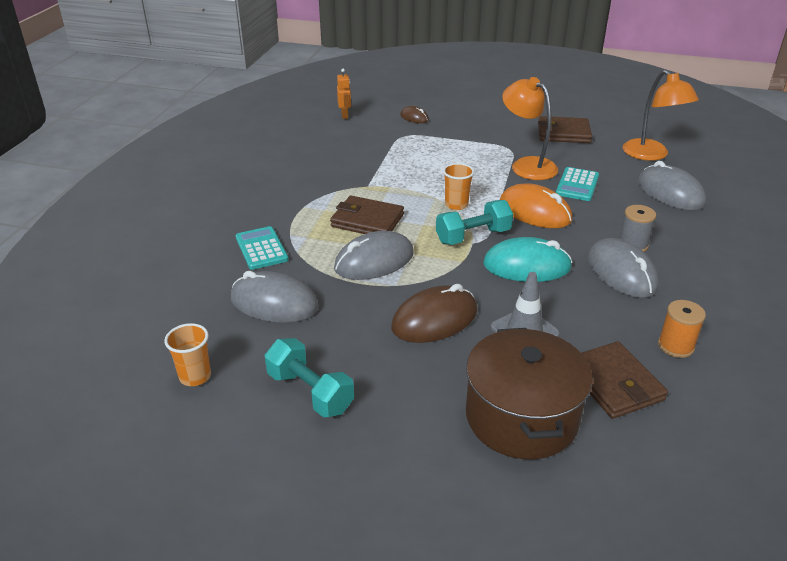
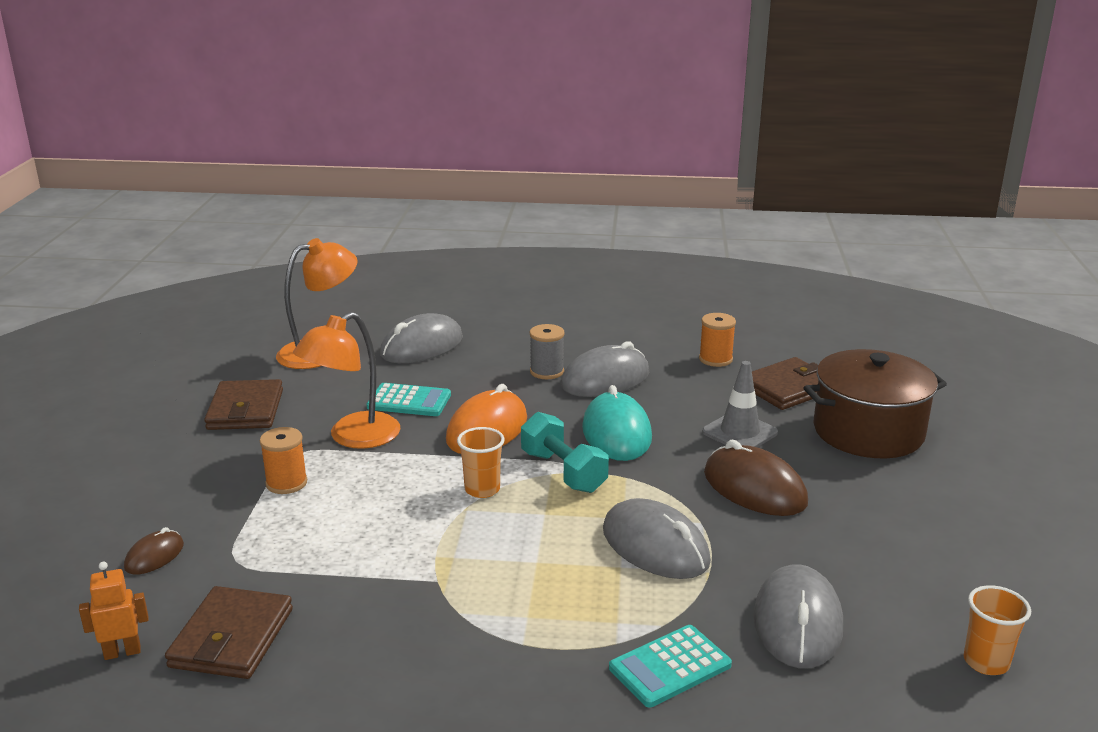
camera: 100 degrees left, 10 degrees down
(310, 392) = (936, 560): turquoise dumbbell -> none
(367, 220) = (549, 566): brown wallet -> brown wallet (232, 638)
(475, 146) = (286, 483): none -> orange spool

